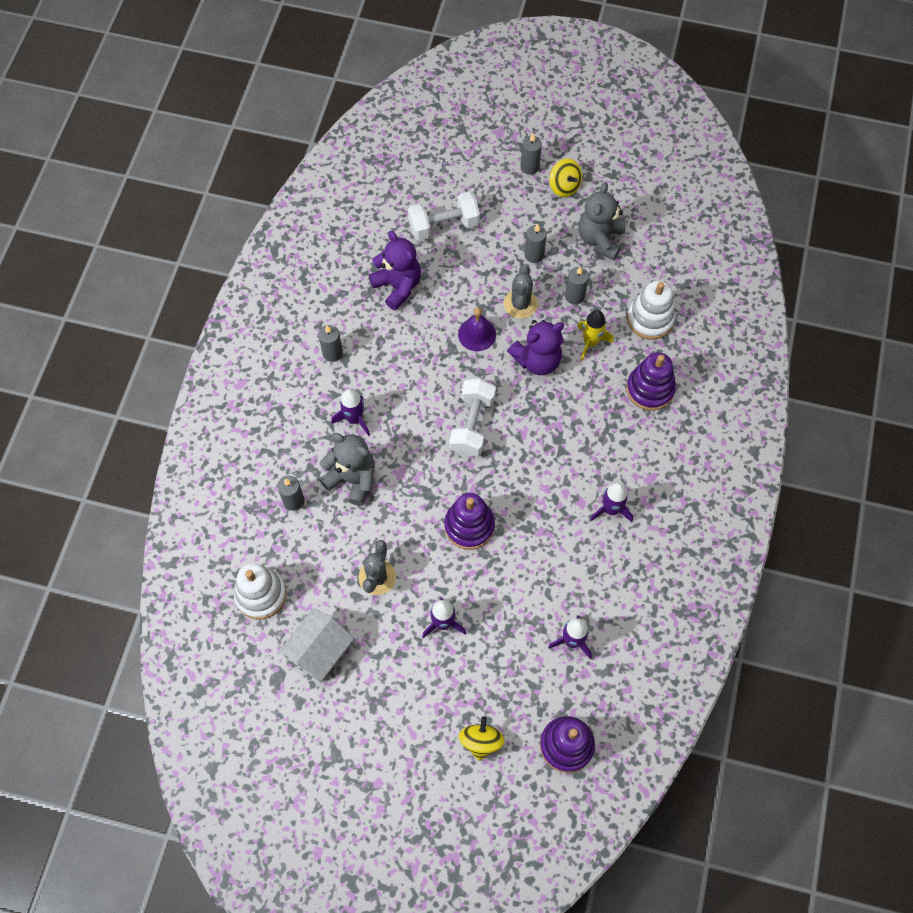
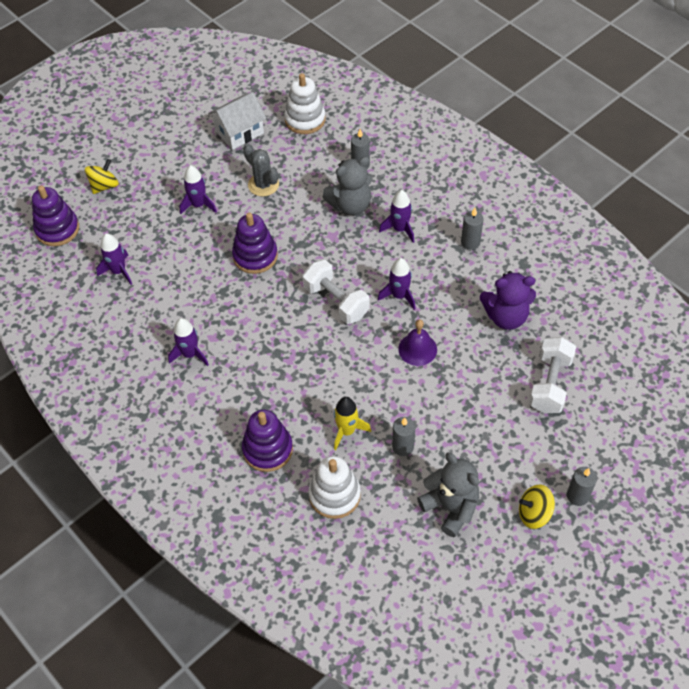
camera: 125 degrees right, 10 degrees down
(319, 651) = (239, 132): white house -> white house turned 75 degrees clockwise
(431, 378) = (399, 296): none -> purple rocket
(481, 741) = (104, 186): yellow spinning top -> yellow spinning top turned 90 degrees counterclockwise
(520, 304) = (425, 398): grey cactus -> none
(534, 255) = (470, 439): grey candle -> none
(537, 360) = (360, 379): purple teddy bear -> none

